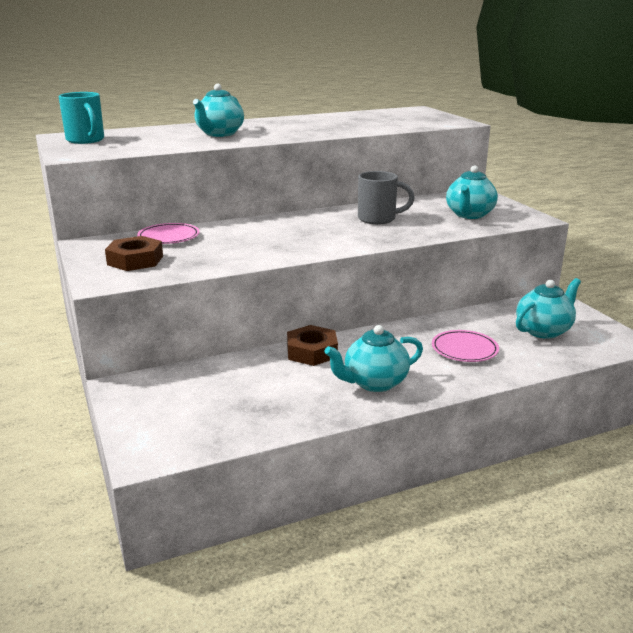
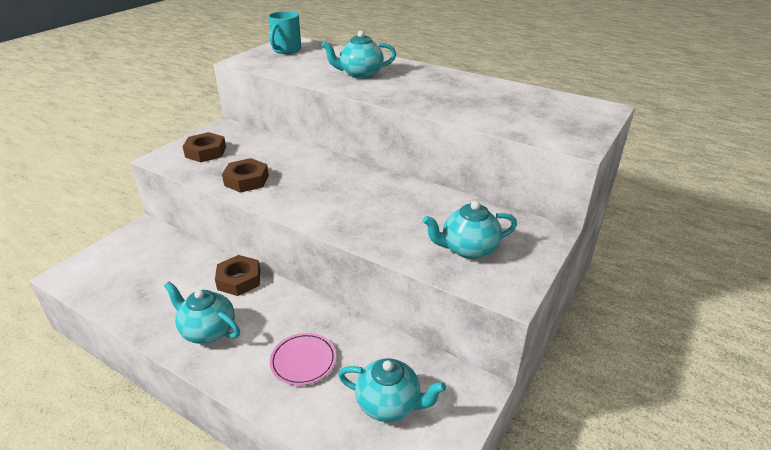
camera: 55 degrees right, 10 degrees up
(169, 237) = (259, 144): pink plate -> none
(238, 255) = (246, 180): none -> brown nut
(378, 219) = (394, 206): grey mug -> none

